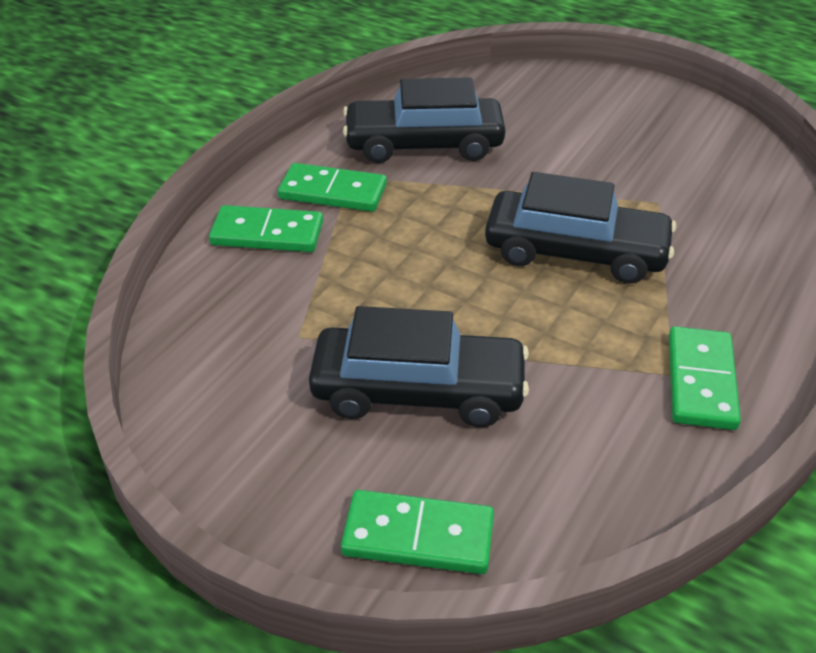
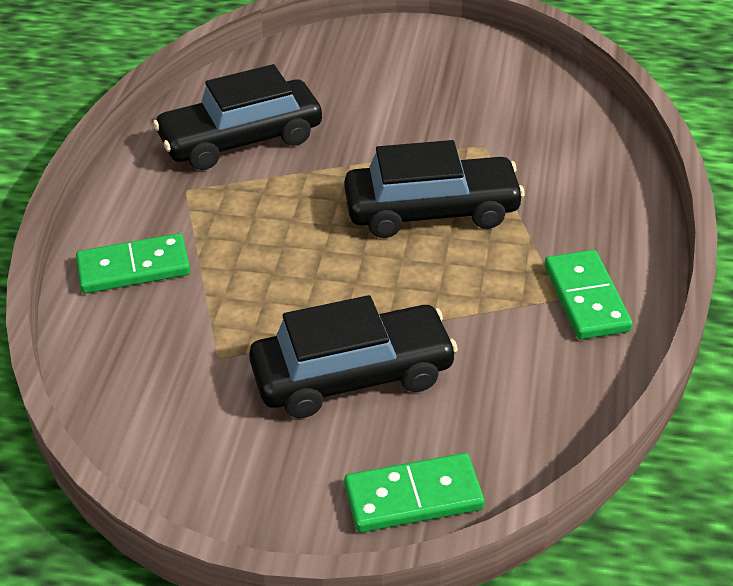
camera: 20 degrees left, 0 degrees up
(333, 192) = (176, 210): green domino -> none

